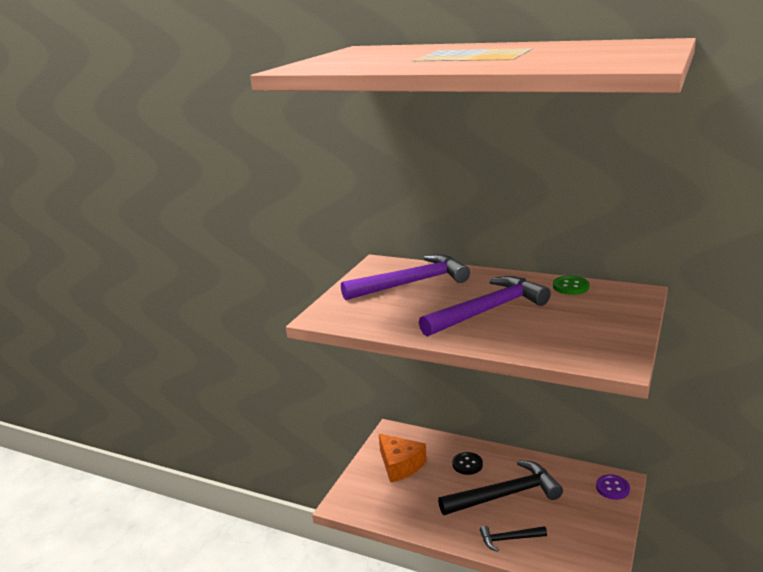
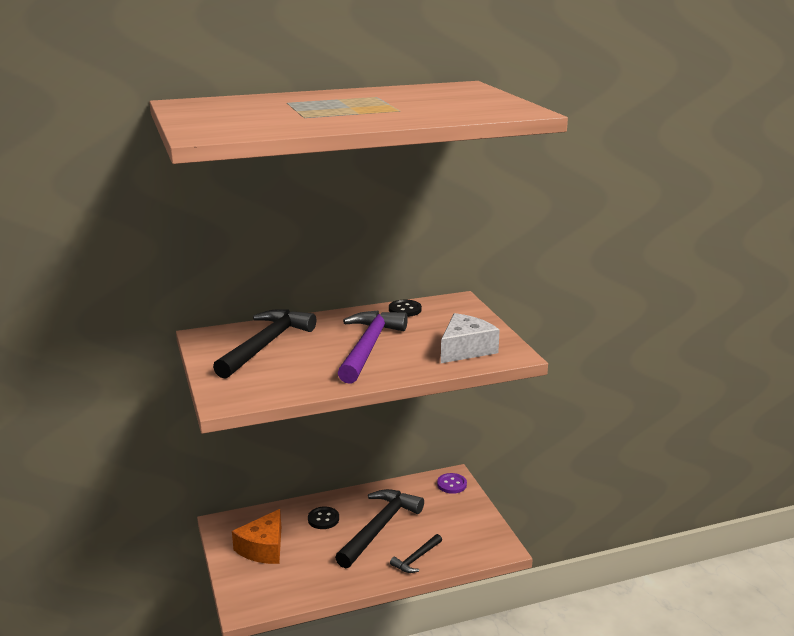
camera: 45 degrees left, 0 degrees up
(400, 465) = (263, 548): orange cheese -> orange cheese turned 105 degrees clockwise
(411, 283) = (265, 345): purple hammer -> black hammer
(570, 287) = (405, 309): green button -> black button
(575, 341) = (465, 349): none -> white cheese

